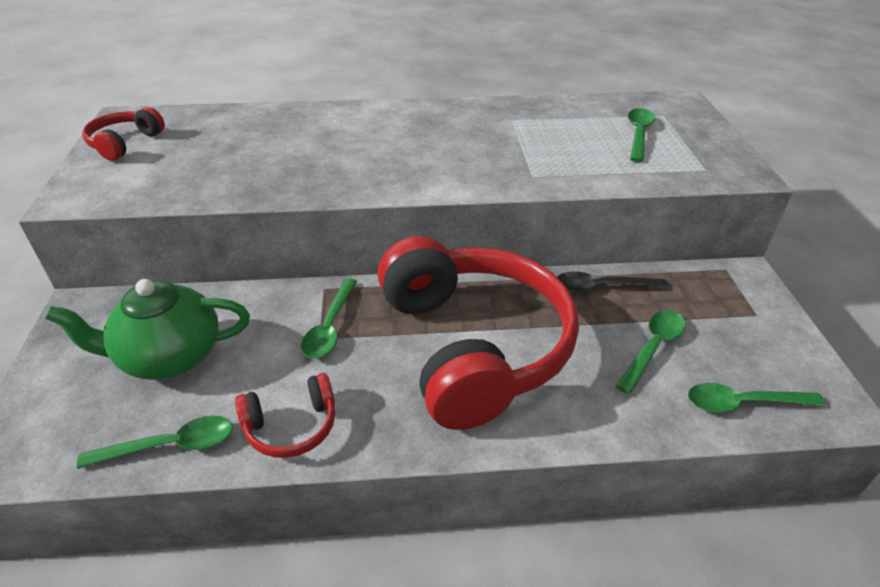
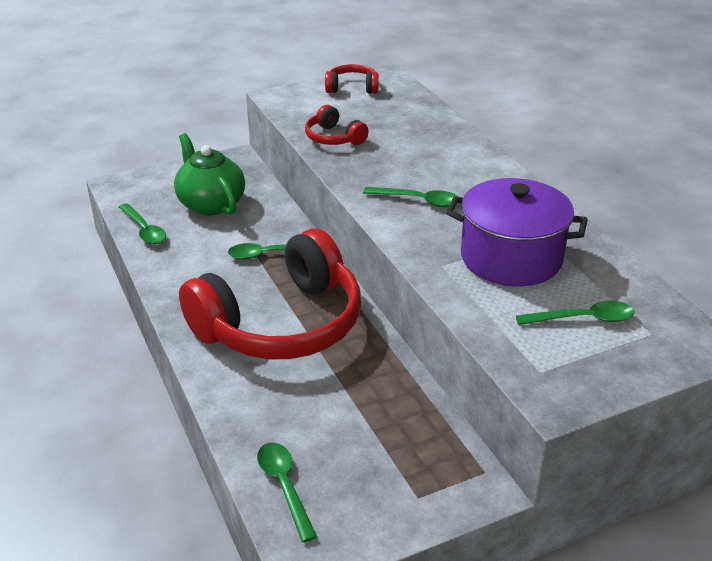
camera: 70 degrees right, 5 degrees down
(291, 426) = (173, 266): red headphones -> red headphones (333, 138)
(538, 140) = (511, 258): none -> purple pot
(601, 287) = (396, 383): black spoon -> none
(653, 347) = (329, 424): green spoon -> green spoon (419, 201)

